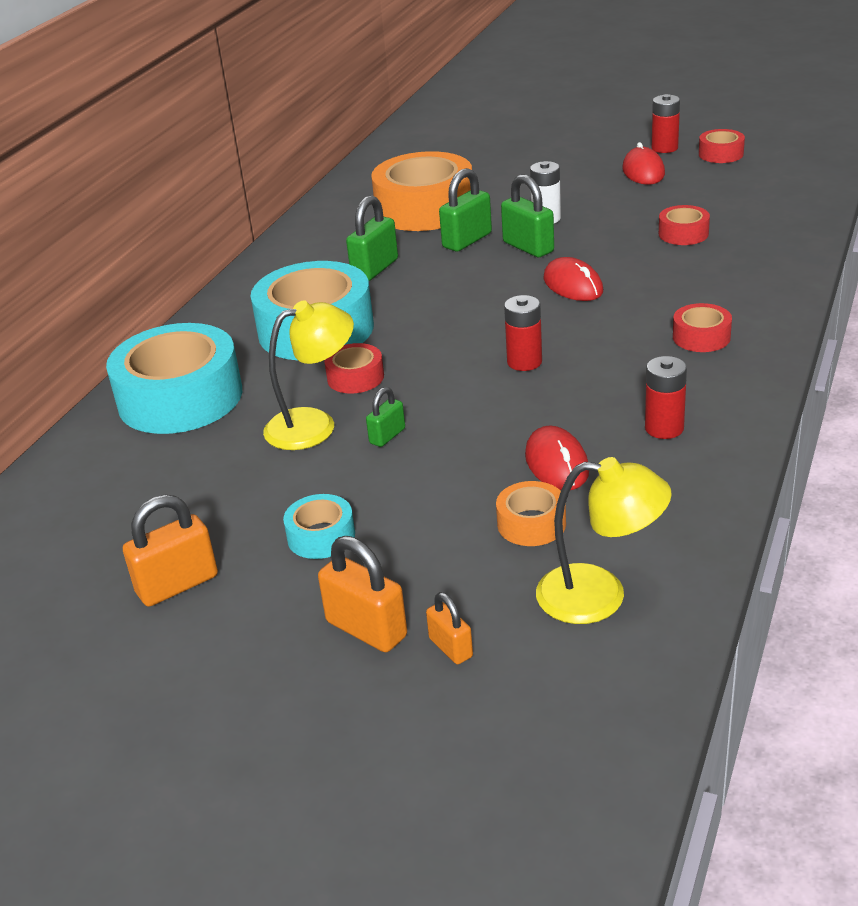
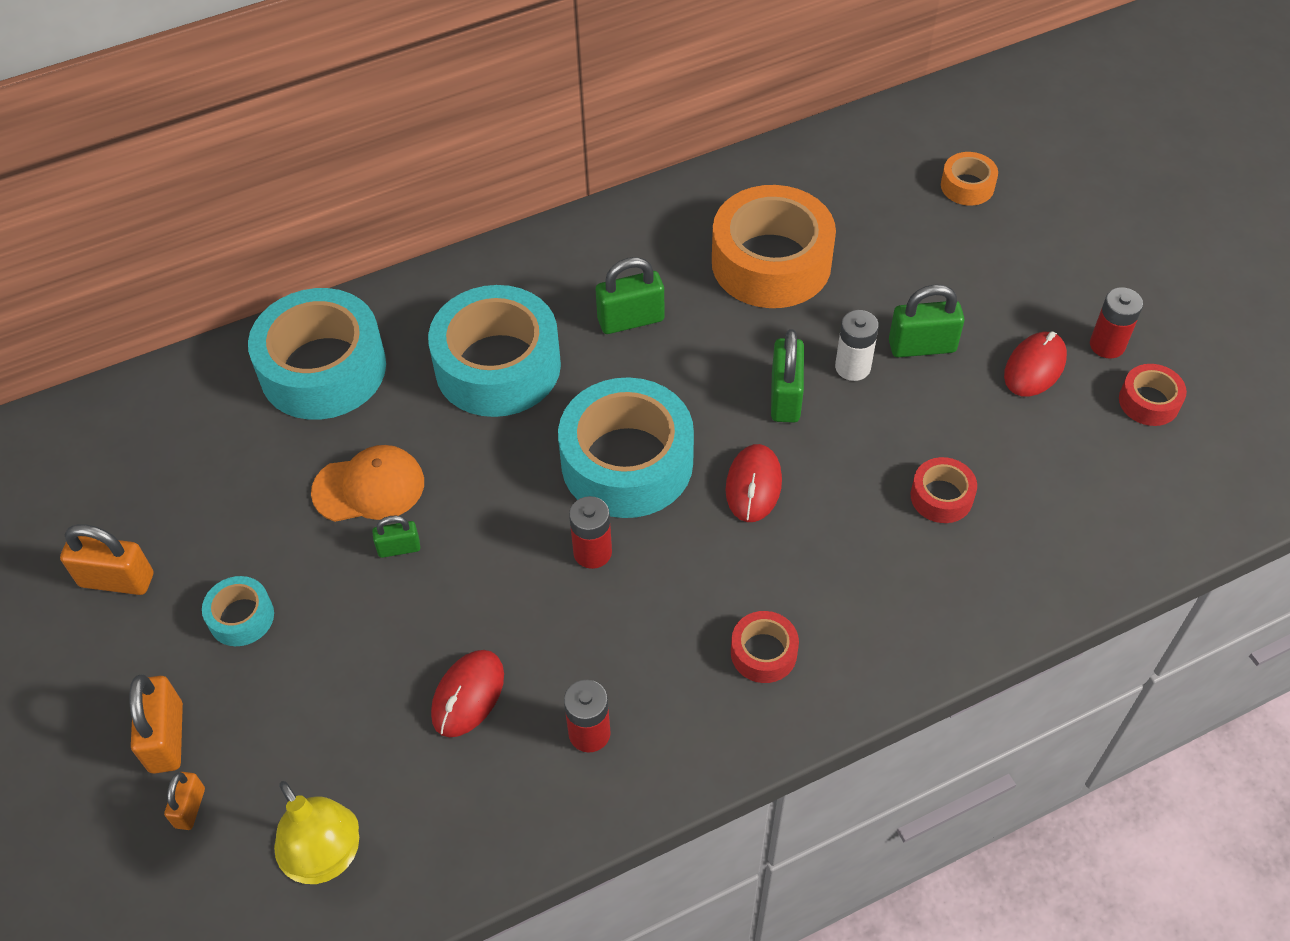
camera: 40 degrees right, 20 degrees up
(314, 425) = (369, 487): yellow lamp -> orange cap
(355, 377) = (457, 455): red tape -> none
(467, 240) = (748, 342): green padlock -> green padlock (922, 346)
(478, 318) = (627, 462): none -> turquoise tape
(531, 523) = (375, 741): orange tape -> orange tape (967, 186)

